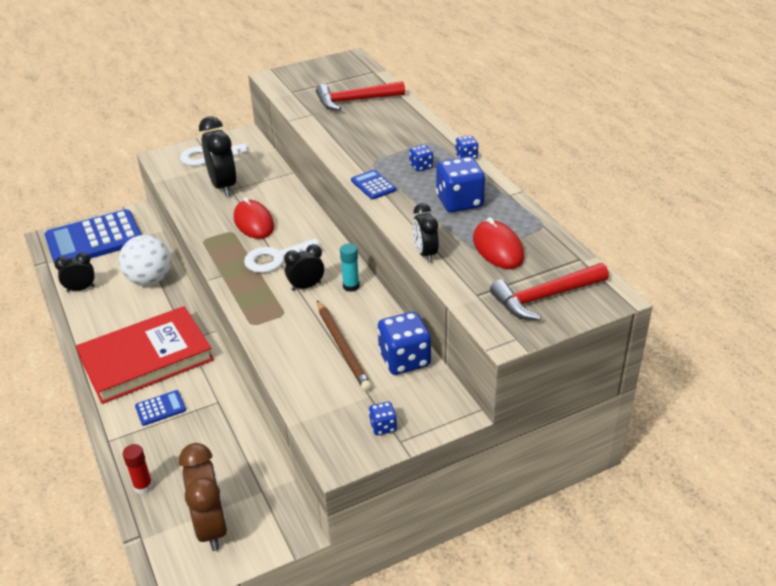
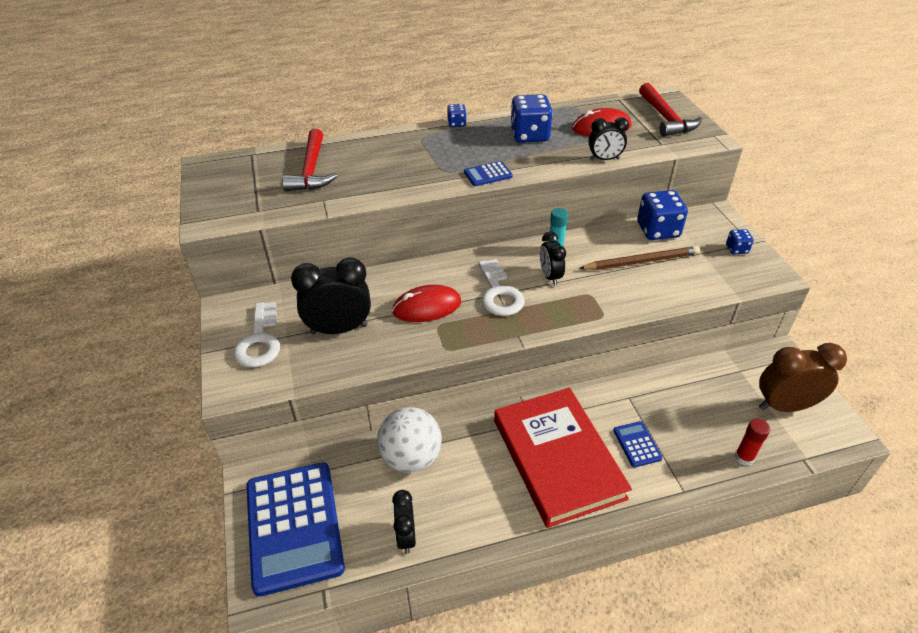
camera: 80 degrees left, 5 degrees up
(421, 166) = (464, 147): blue dice -> none

